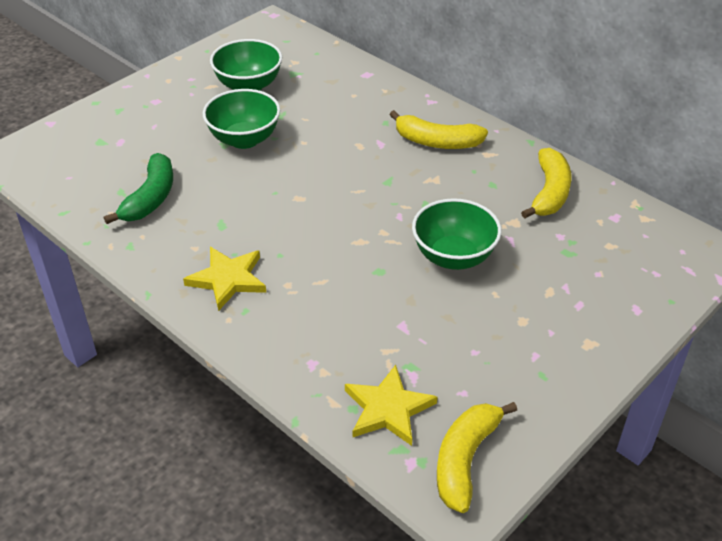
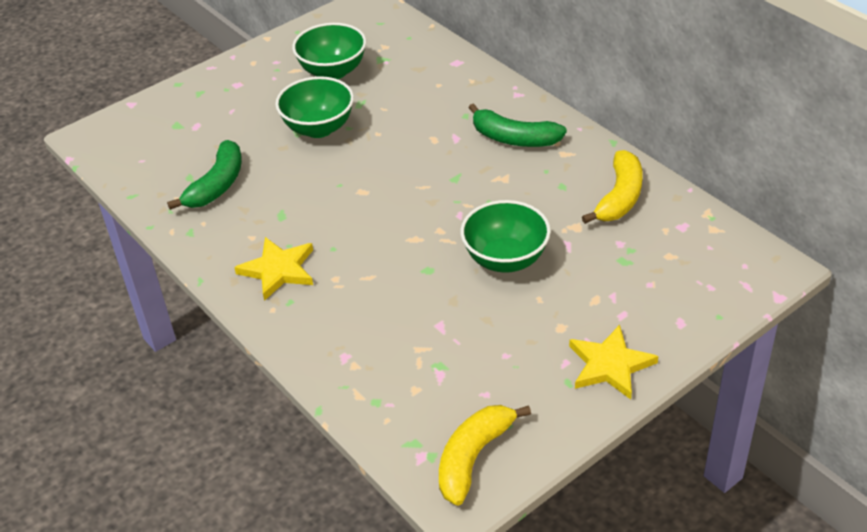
camera: 10 degrees right, 0 degrees up
(388, 409) = (409, 404): yellow star -> yellow star (610, 365)
(437, 142) = (514, 138): yellow banana -> green banana

